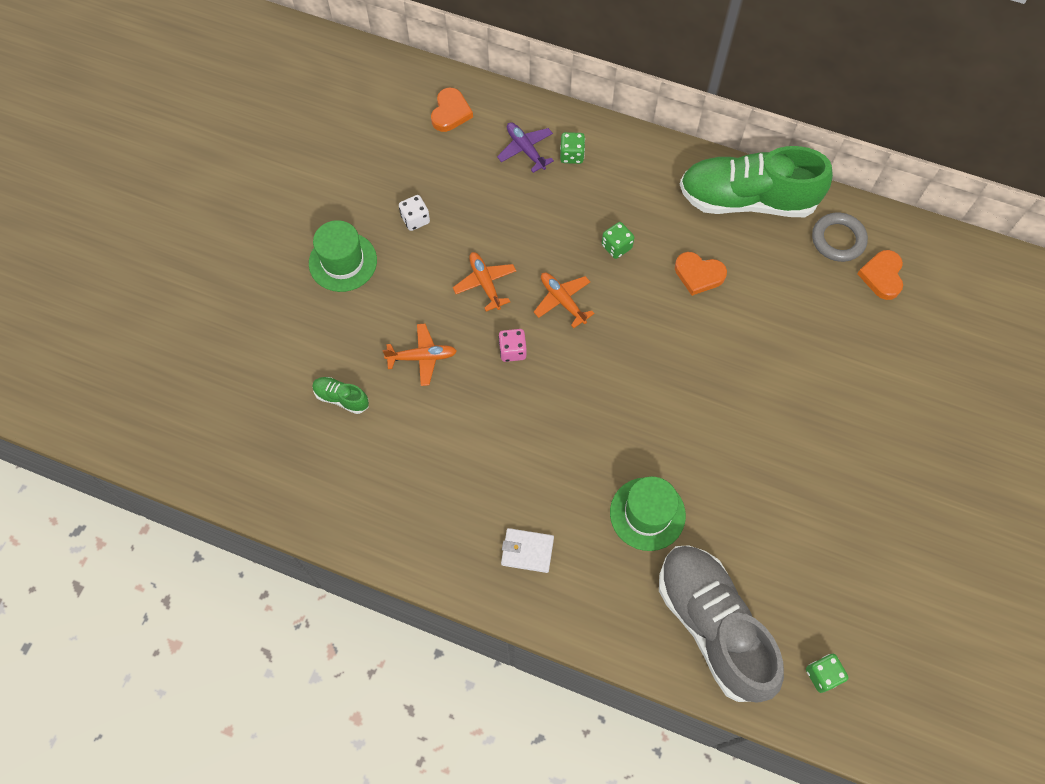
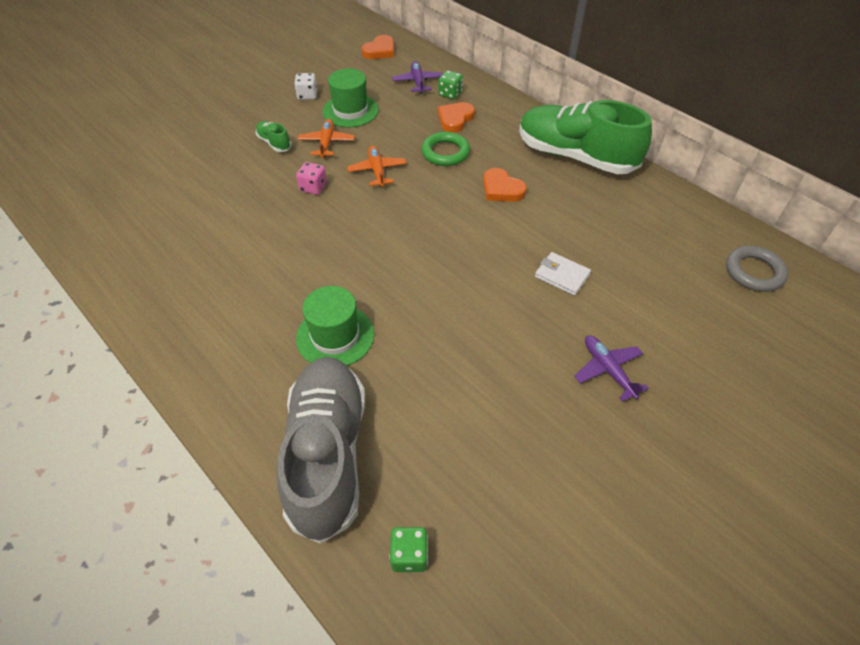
camera: 25 degrees right, 15 degrees down
(341, 398) = (164, 173): green shoe -> green shoe (274, 143)
(343, 262) = (237, 102): green hat -> green hat (350, 111)
(422, 357) = (243, 169): orange plane -> none
(527, 551) = (210, 323): white wallet -> white wallet (562, 276)
(616, 247) = (445, 152): green dice -> green ring
(838, 239) = (643, 204): grey ring -> grey ring (754, 272)
(882, 276) = (672, 241): orange heart -> orange heart (455, 119)
(888, 444) = (608, 370): none -> purple plane

